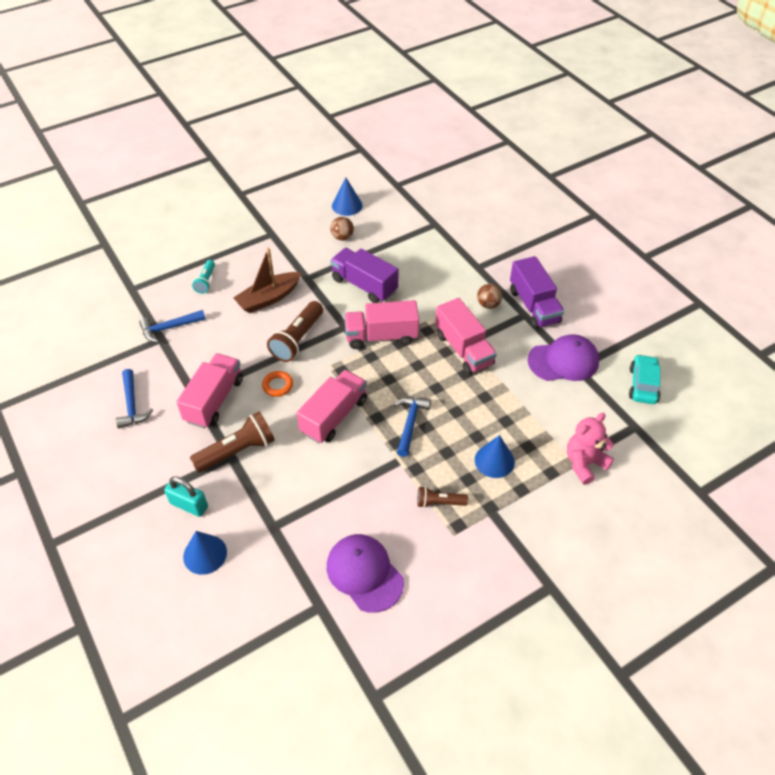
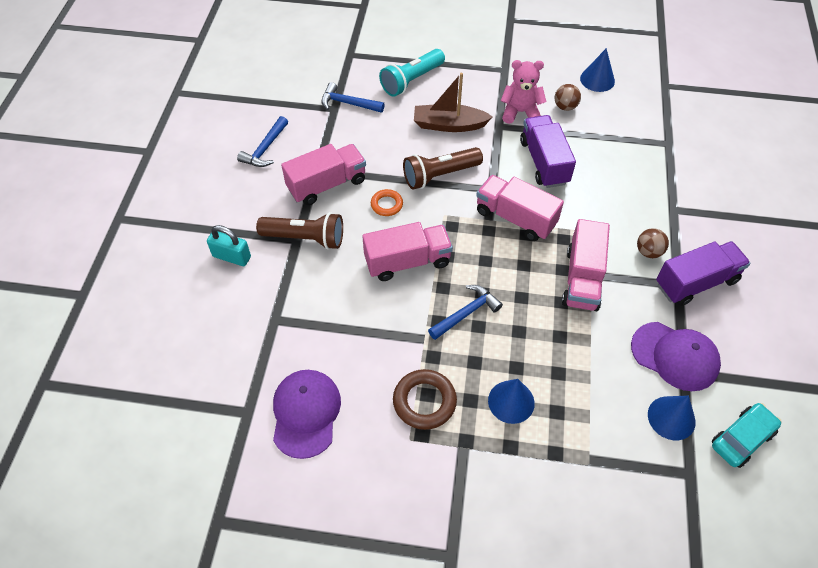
camera: 40 degrees right, 5 degrees up
(189, 505) = (232, 256): turquoise padlock -> turquoise padlock turned 45 degrees counterclockwise
(205, 554) = (207, 304): blue cone -> blue cone (671, 418)
(206, 281) = (412, 81): turquoise flashlight -> turquoise flashlight, size x1.73
(439, 502) = (424, 401): brown flashlight -> brown ring
(534, 306) = (696, 282): purple truck -> purple truck turned 135 degrees counterclockwise
(584, 463) = (598, 469): pink teddy bear -> pink teddy bear (520, 112)

